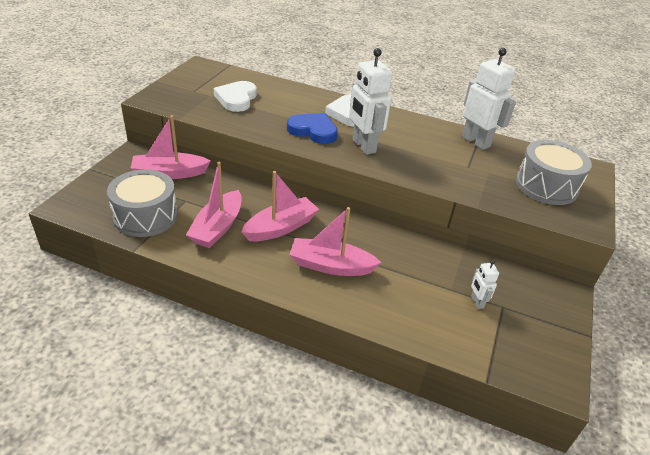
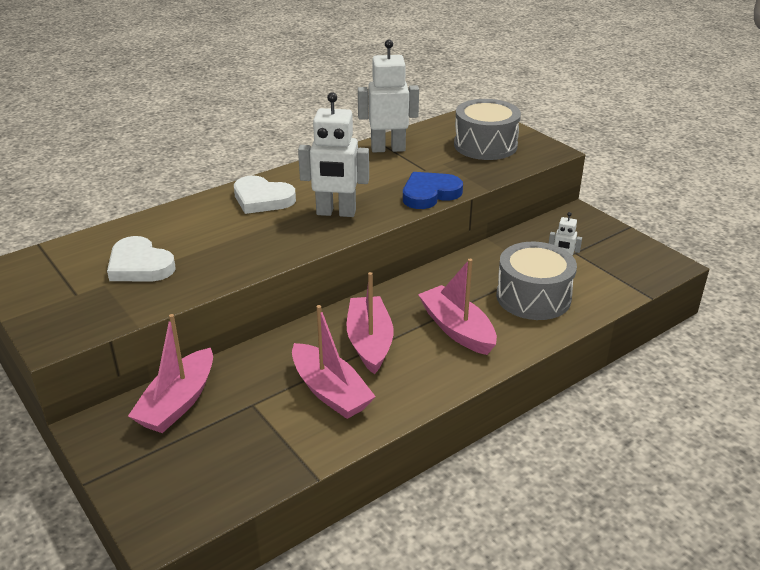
camera: 55 degrees left, 5 degrees down
(146, 216) = (255, 450): grey drum -> grey drum (533, 297)
(313, 131) = (274, 234): blue heart -> blue heart (429, 194)
(330, 266) = (457, 329): pink boat -> pink boat turned 105 degrees clockwise

